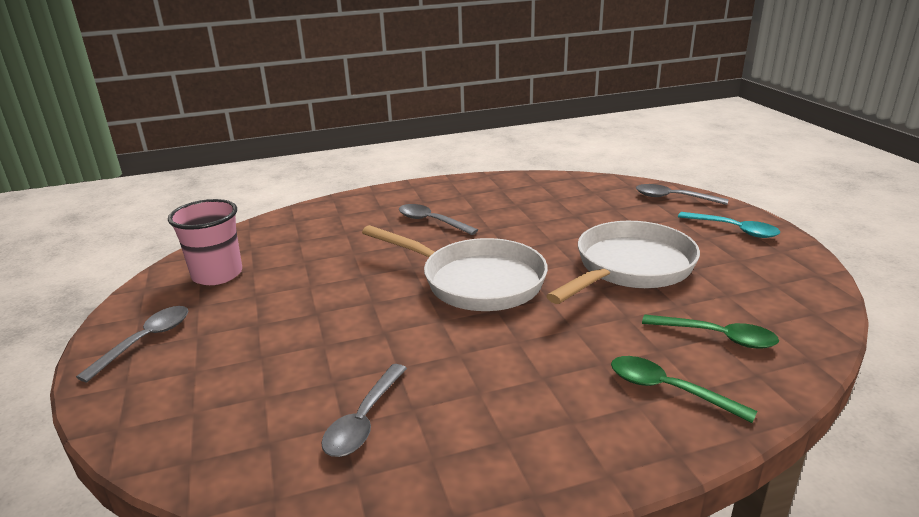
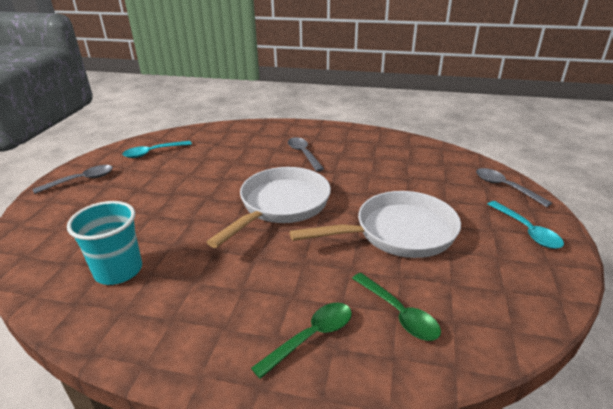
camera: 30 degrees right, 5 degrees up
(217, 274) = (153, 152): pink cup -> turquoise spoon
(364, 420) = (118, 271): grey spoon -> turquoise cup
(476, 281) = (281, 205): white pan -> white pan turned 120 degrees counterclockwise
(668, 390) = (311, 337): green spoon -> green spoon turned 75 degrees clockwise

